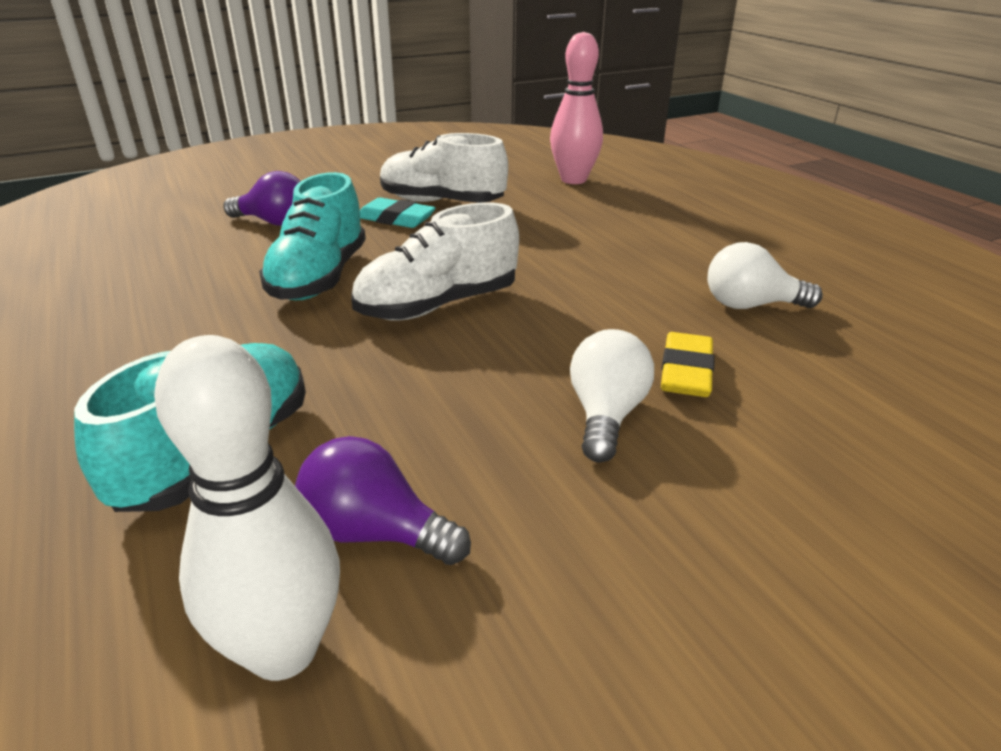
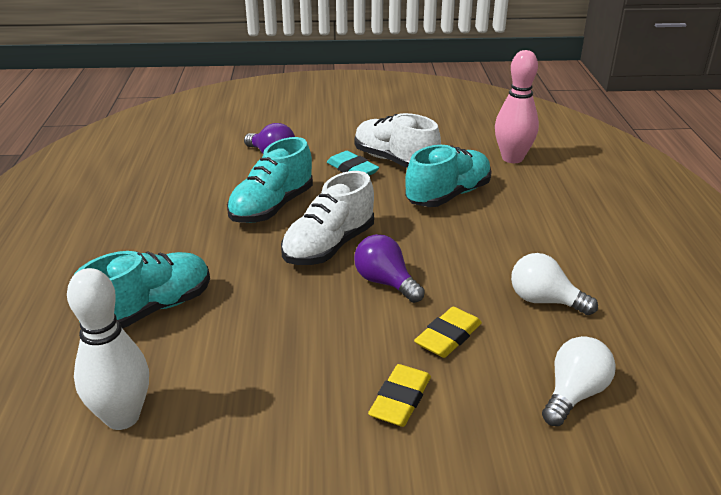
camera: 25 degrees right, 0 degrees up
(375, 532) = (197, 376): purple light bulb -> purple light bulb (385, 282)
(438, 305) = (329, 246): white shoe -> white shoe turned 45 degrees counterclockwise
(537, 224) = (448, 195): none -> turquoise shoe
(606, 415) = (370, 350): white light bulb -> white light bulb (574, 394)
(705, 467) = (400, 400): none -> yellow eraser

